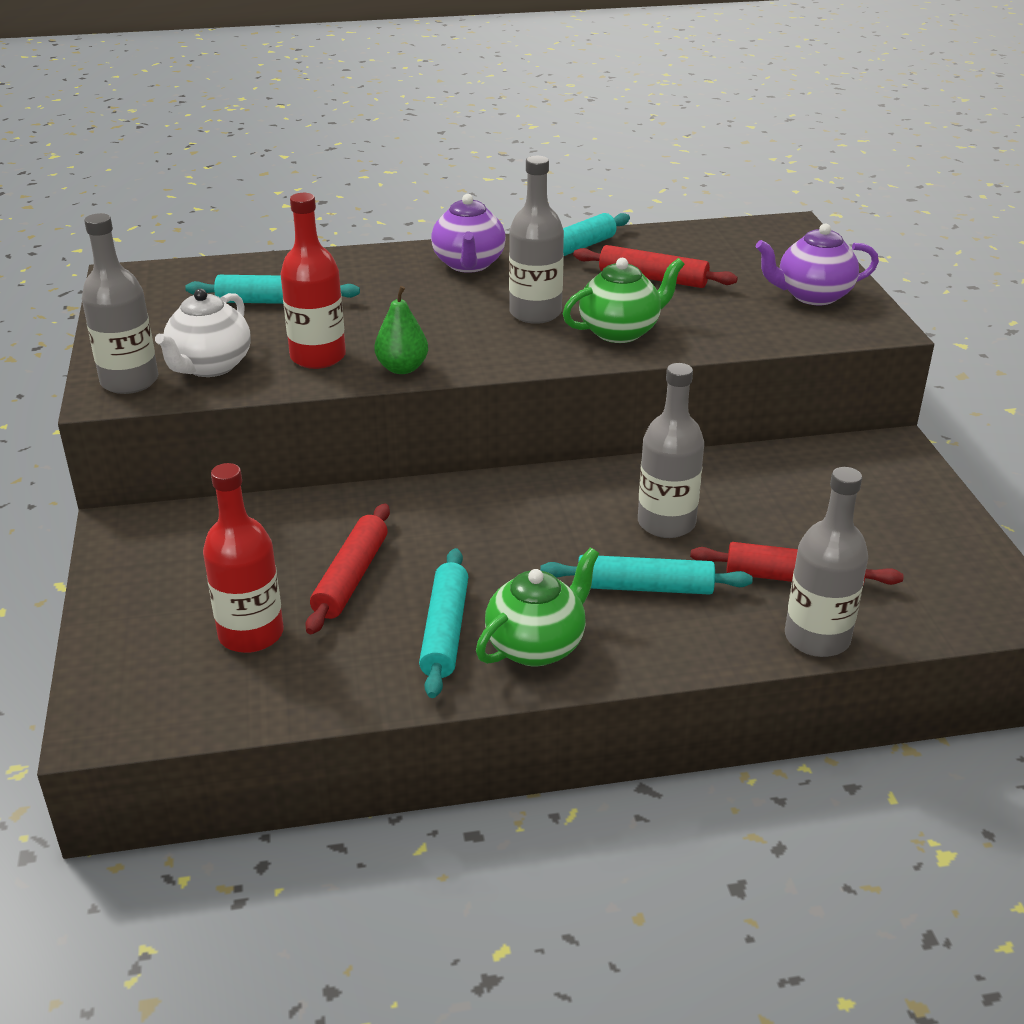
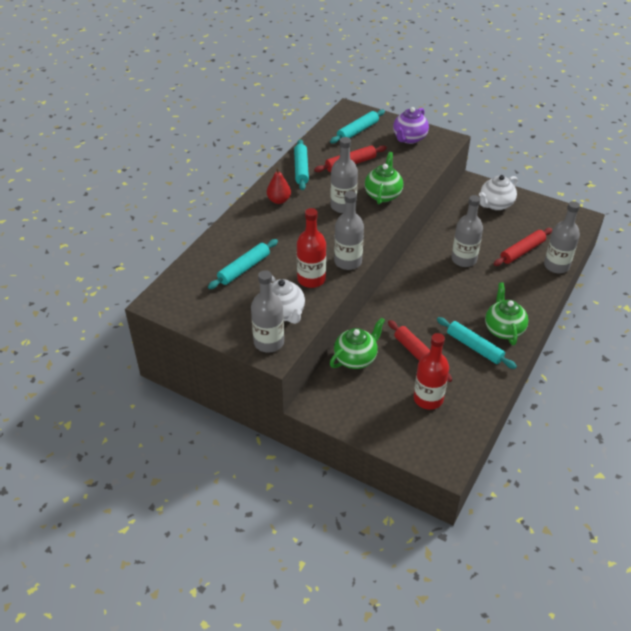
camera: 50 degrees left, 10 degrees up
(271, 520) = (356, 358): none -> green teapot
(402, 368) = (348, 262): green pear -> grey bottle
(469, 264) = (279, 200): purple teapot -> red pear
(644, 587) = (495, 286): turquoise rolling pin -> turquoise rolling pin (357, 131)
(877, 494) = (495, 204): none -> white teapot

